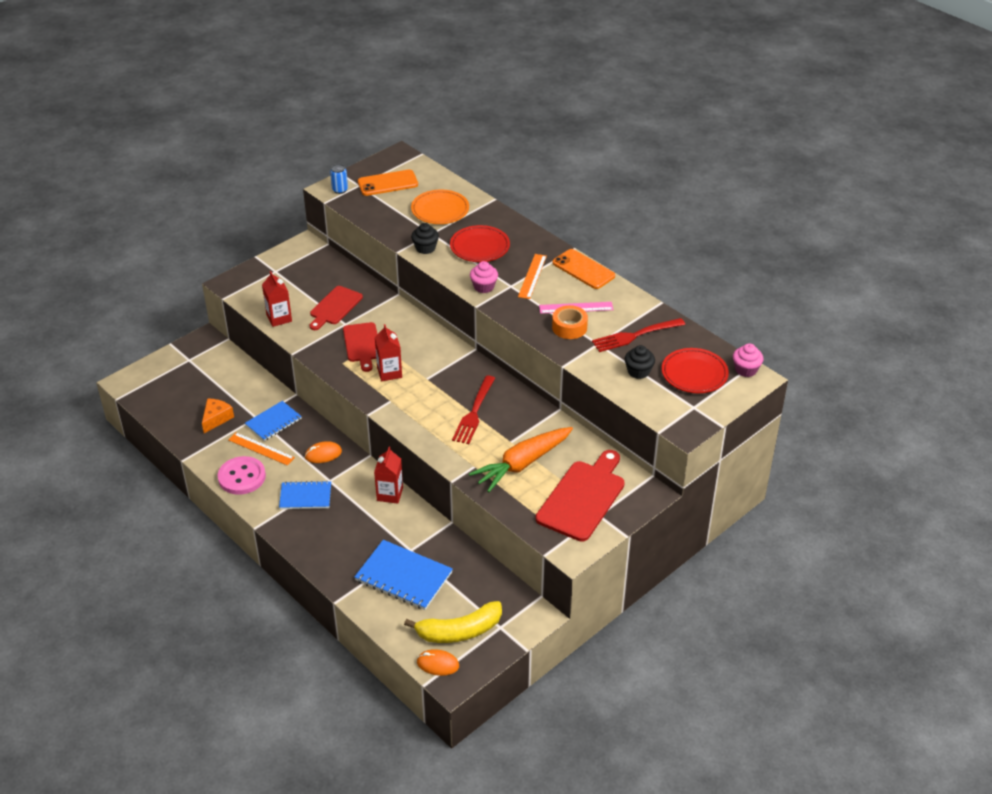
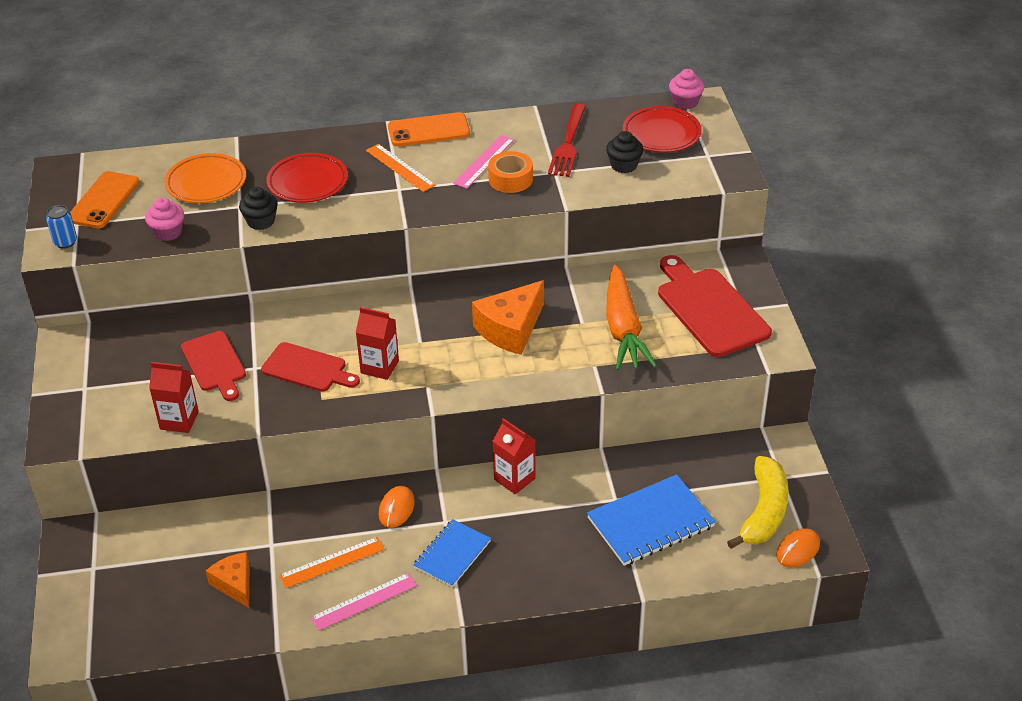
camera: 55 degrees left, 0 degrees up
(242, 477) = (364, 601): pink button -> pink ruler
(273, 422) = (297, 531): blue notebook -> none
(474, 412) = (511, 329): red fork -> orange cheese
(484, 287) = (379, 208): pink cupcake -> pink cupcake (168, 232)

